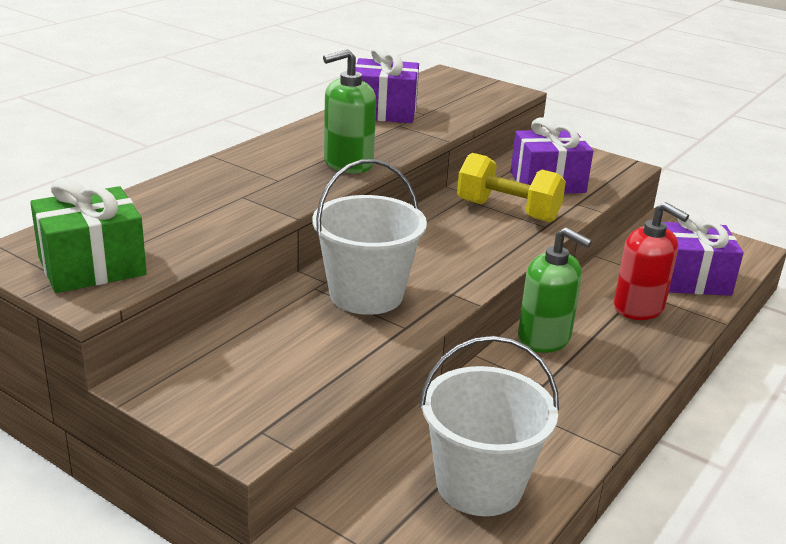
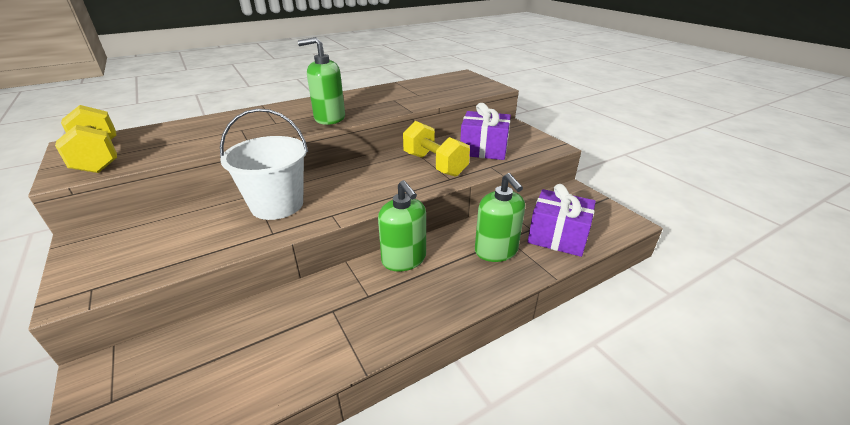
camera: 25 degrees right, 5 degrees up
(92, 266) = (99, 158): green gift -> yellow dumbbell
(384, 111) = (395, 91): purple gift -> none
(479, 485) = (238, 368): white bucket -> none
(639, 307) = (496, 251): red soap dispenser -> green soap dispenser

